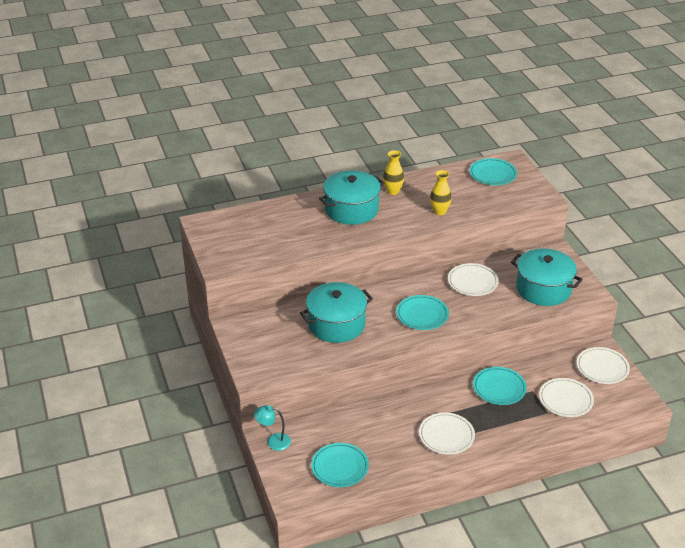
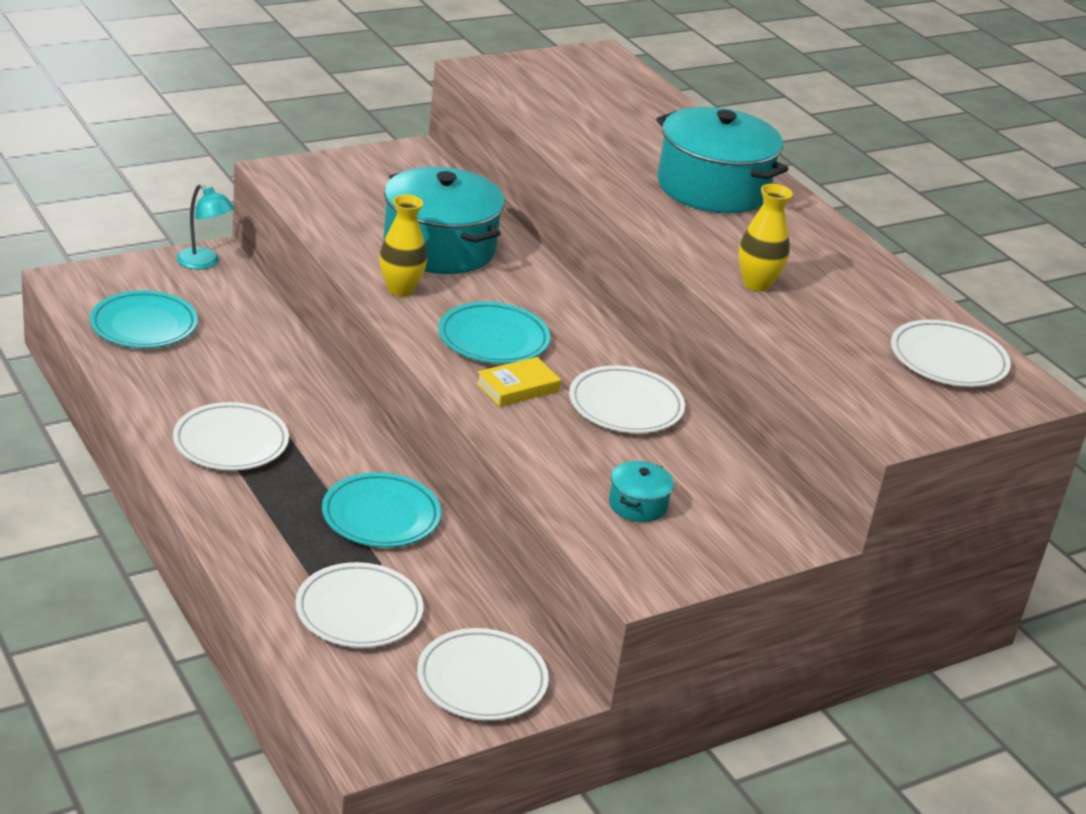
camera: 75 degrees right, 5 degrees down
(273, 441) = (204, 263): turquoise lamp -> turquoise lamp turned 135 degrees clockwise
(393, 191) = (803, 233): yellow vase -> yellow vase (400, 289)
(461, 312) = (517, 387): none -> yellow book
(492, 174) = (948, 360): turquoise plate -> white plate
(543, 289) = (638, 504): turquoise pot -> turquoise pot, size x0.44

